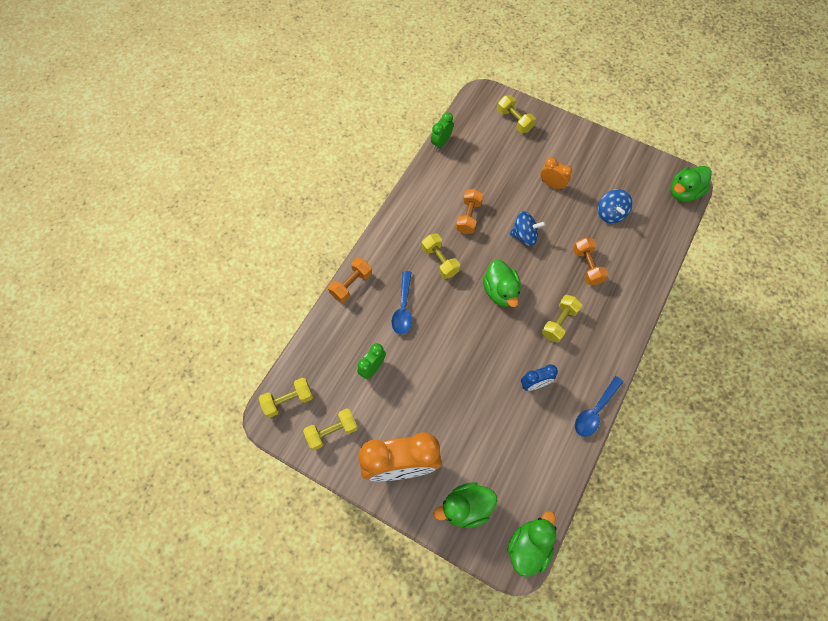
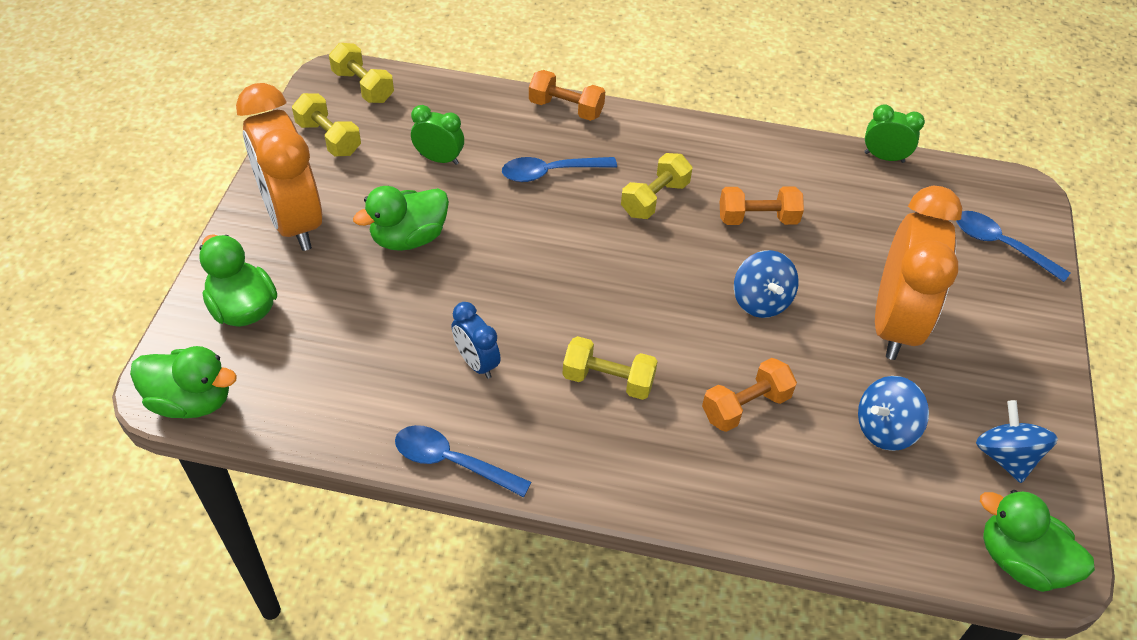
camera: 70 degrees right, 15 degrees down
(500, 291) = (633, 286): green duck -> green duck (409, 238)
(514, 120) = (1000, 245): yellow dumbbell -> blue spoon
(552, 184) = (894, 323): orange clock -> orange clock, size x2.15
(633, 174) = (1005, 456): none -> blue spinning top

